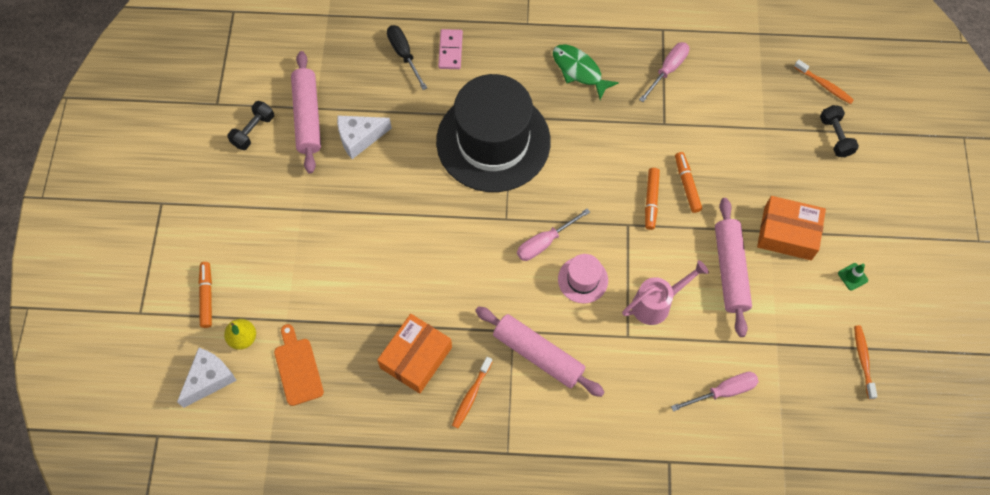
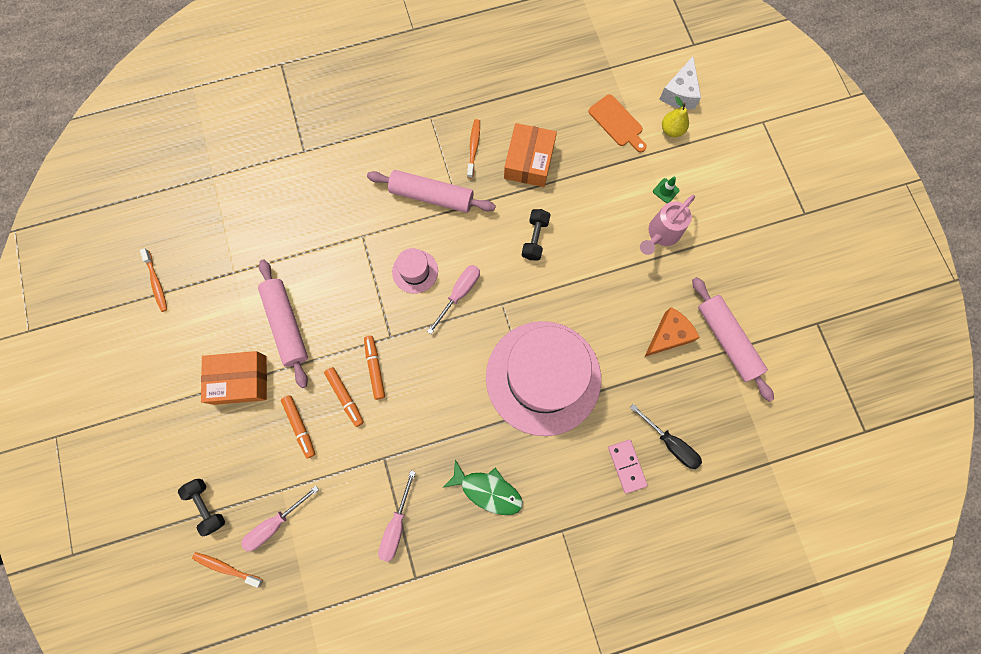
camera: 160 degrees right, 10 degrees up
(207, 296) = (719, 151): orange marker -> orange marker (300, 427)
(253, 131) = (768, 308): black dumbbell -> black dumbbell (535, 238)
(359, 138) = (668, 335): white cheese -> orange cheese
(493, 141) = (543, 377): black hat -> pink hat
(657, 303) = (345, 272): pink watering can -> pink watering can (661, 234)
(723, 391) = (272, 217): pink screwdriver -> pink screwdriver (275, 524)
(852, 276) = (173, 357): green traffic cone -> green traffic cone (666, 191)

